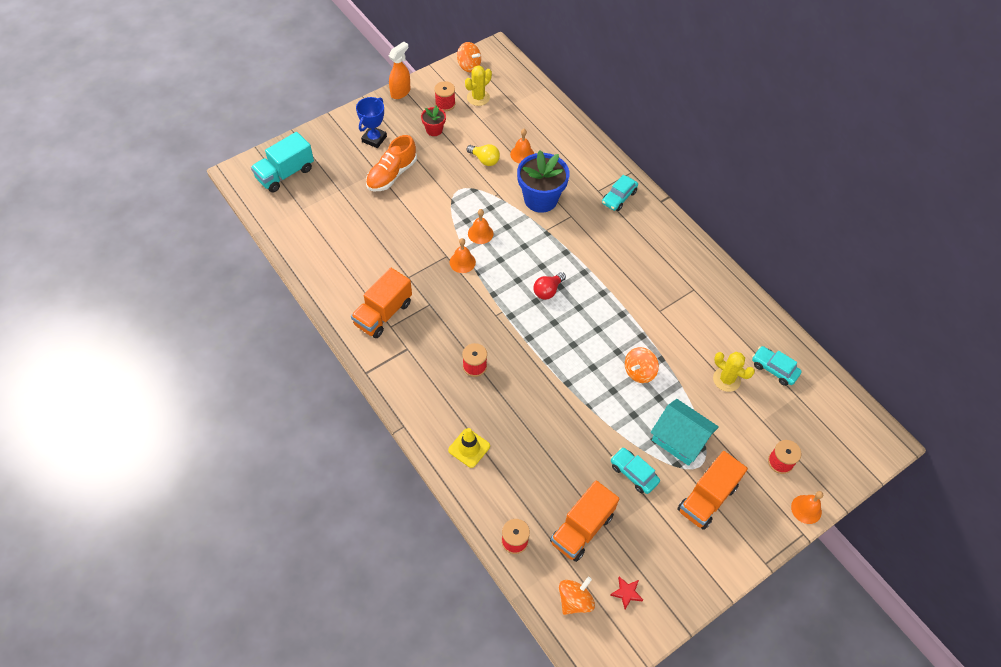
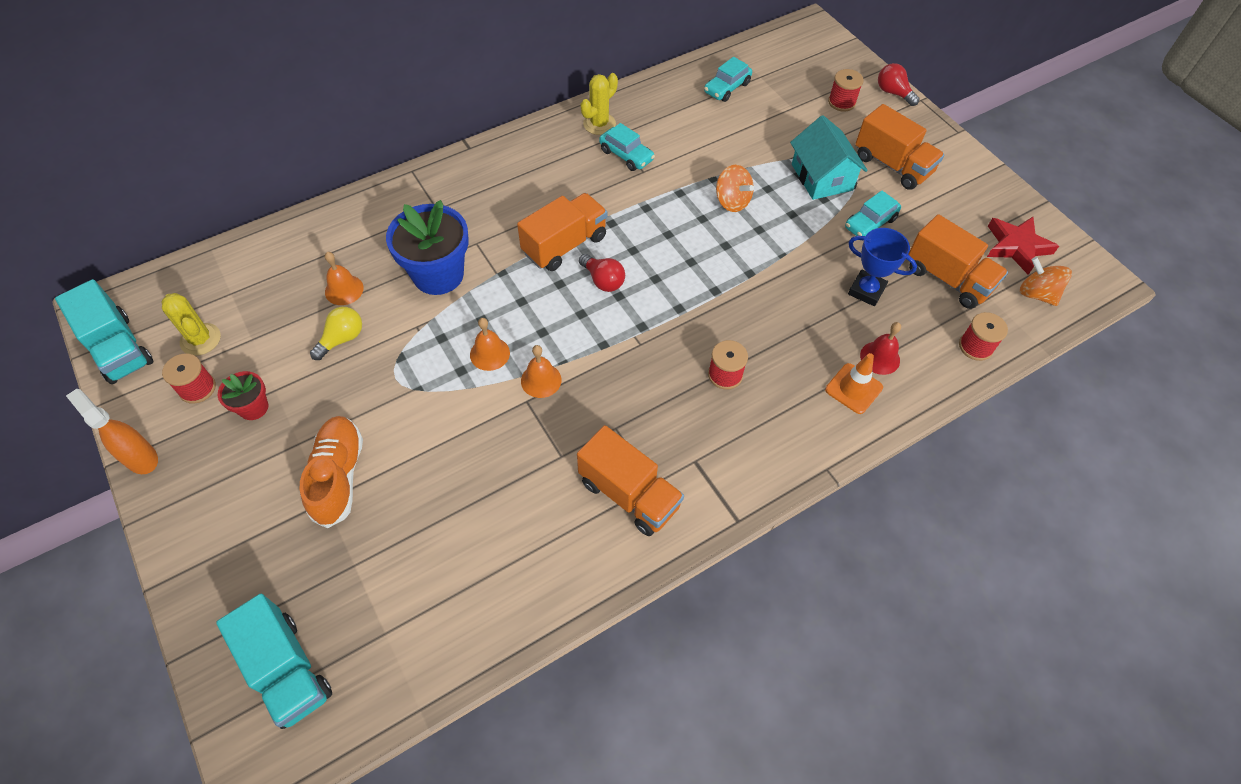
camera: 85 degrees left, 0 degrees up
(374, 139) = (244, 504): blue trophy -> blue trophy (866, 291)
(391, 174) = (338, 476): orange shoe -> orange shoe turned 135 degrees counterclockwise
(469, 66) = (119, 348): orange spinning top -> turquoise truck
(469, 448) = (853, 388): yellow traffic cone -> orange traffic cone
(498, 468) = (880, 357): none -> red bell
(577, 266) = (564, 245): none -> orange truck
(619, 197) = (454, 188): turquoise car -> turquoise car (626, 155)
(626, 593) = (1016, 247): red star -> red star, size x1.85
(680, 439) = (821, 177): turquoise house -> turquoise house turned 60 degrees counterclockwise
(726, 379) = (741, 127): yellow cactus -> yellow cactus (599, 124)
(806, 509) = (893, 93): orange bell -> red light bulb

